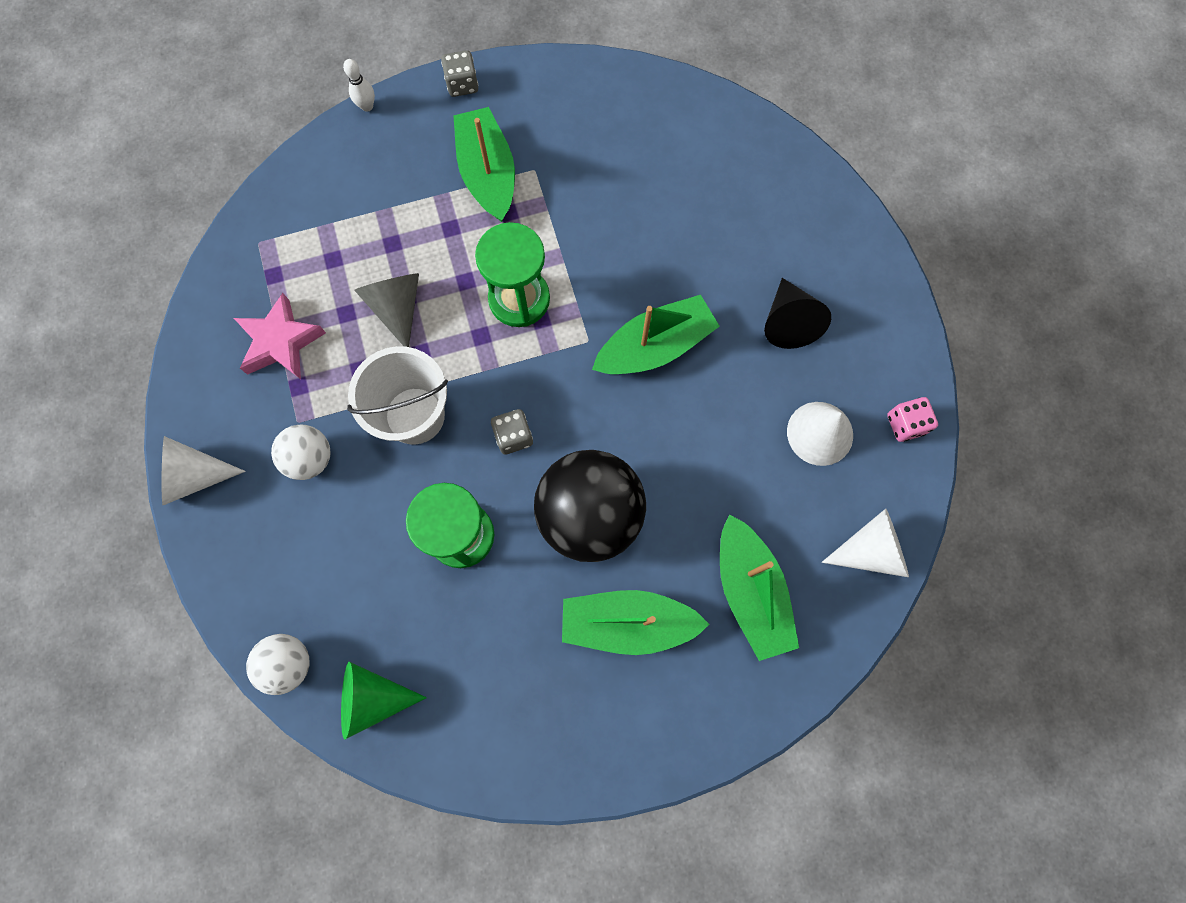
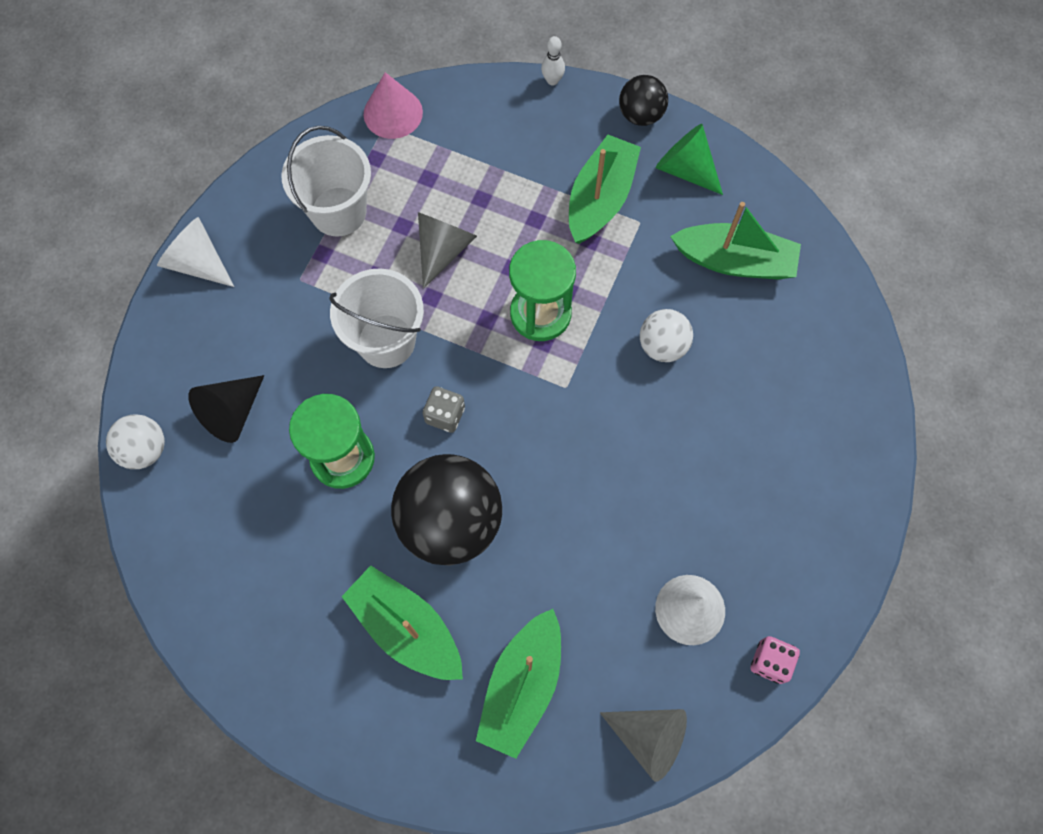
camera: 40 degrees right, 5 degrees down
(255, 227) = (393, 113): none -> pink cone
(281, 342) = (338, 211): pink star -> white bucket
(310, 458) = (286, 313): white ball -> white ball (662, 345)
(372, 698) = (178, 523): green cone -> green cone (685, 169)
(462, 84) = (641, 115): grey dice -> black ball
(655, 346) = (615, 433): green boat -> green boat (735, 261)
(788, 322) = (743, 499): black cone -> black cone (232, 413)
(871, 550) = (649, 738): white cone -> grey cone

